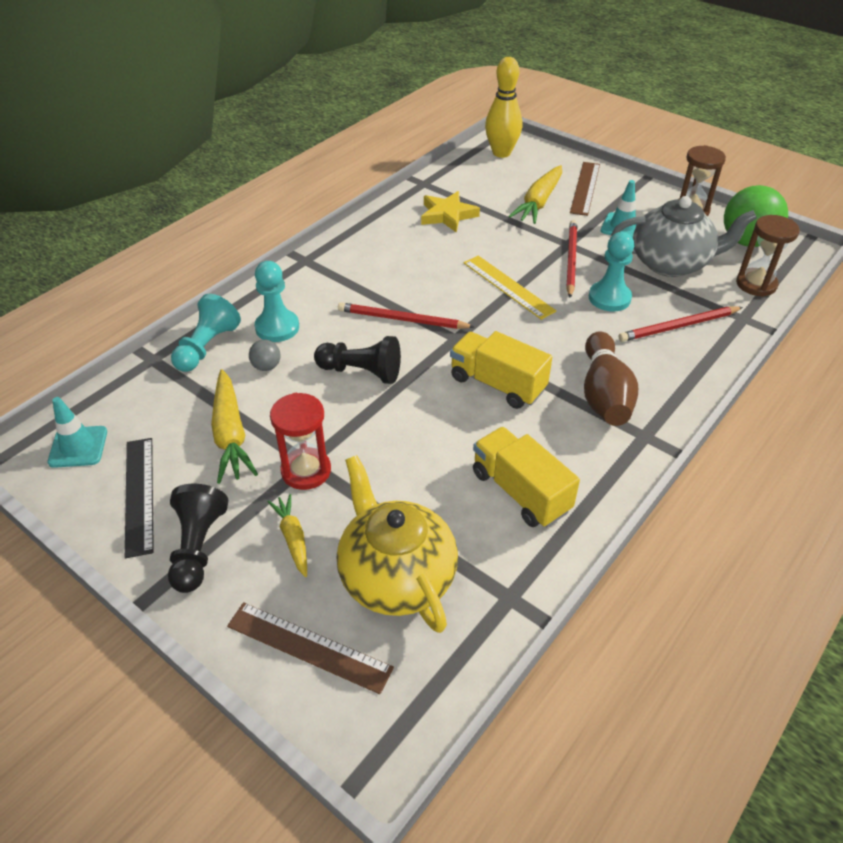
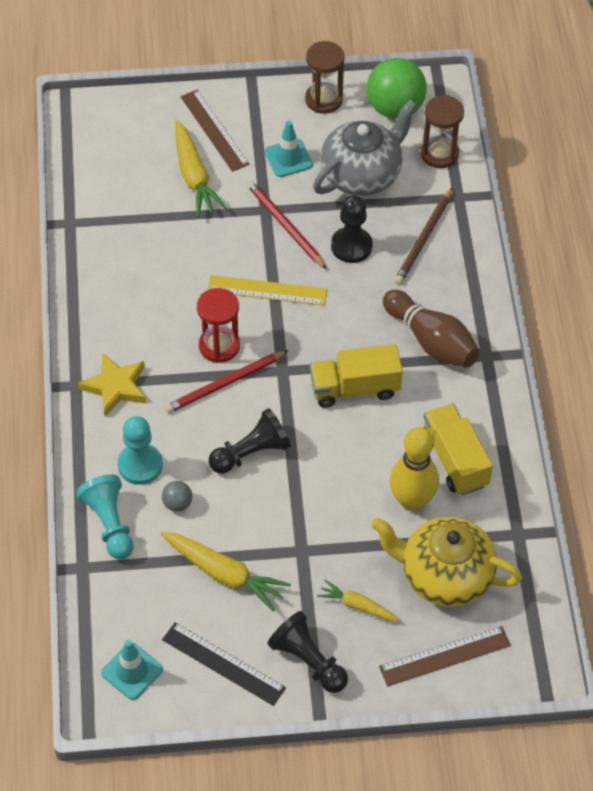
camera: 45 degrees left, 10 degrees up
(306, 471) = (308, 557): red hourglass -> red hourglass (219, 346)
(447, 215) = (135, 247): yellow star -> yellow star (115, 387)
(501, 153) = (95, 133): yellow bowling pin -> yellow bowling pin (412, 501)
(520, 491) = (454, 460): yellow truck -> yellow truck turned 60 degrees clockwise
(609, 298) = (351, 246): turquoise pawn -> black pawn
(678, 326) = (423, 239): red pencil -> brown pencil

